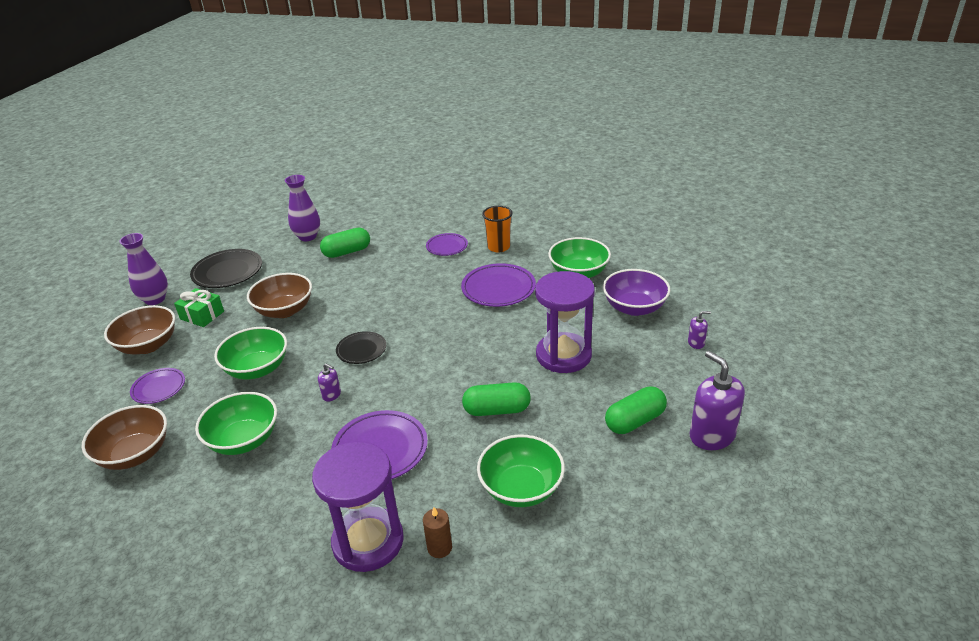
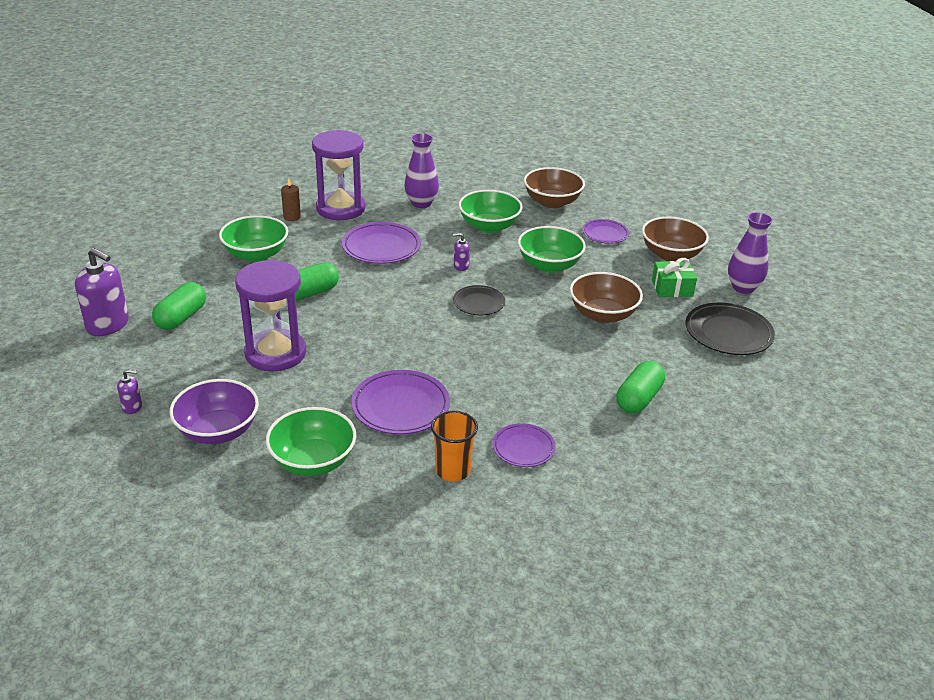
camera: 145 degrees right, 0 degrees up
(307, 237) = (719, 405): purple vase -> purple vase (421, 203)
(696, 343) = (132, 407): purple soap dispenser -> purple soap dispenser turned 150 degrees counterclockwise

